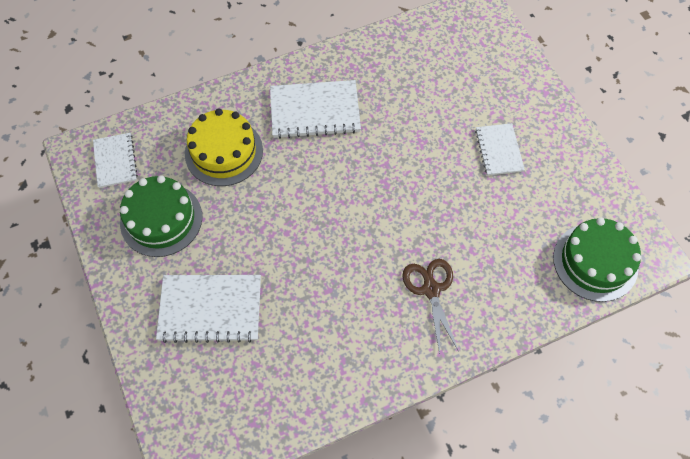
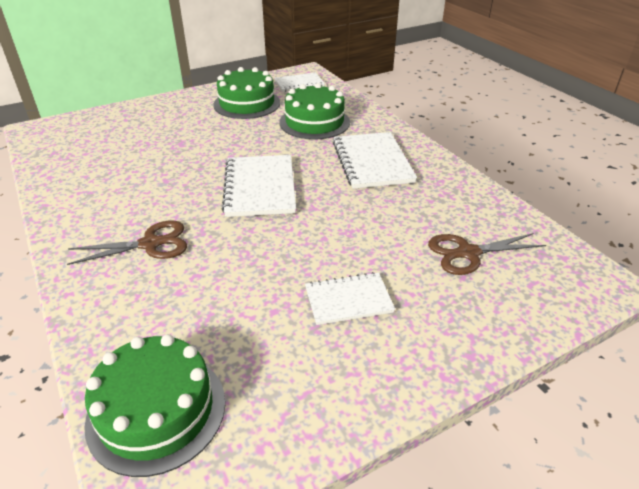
camera: 85 degrees right, 25 degrees down
(210, 309) = (162, 128): white notebook -> white notebook (260, 187)
(224, 152) = (314, 122): yellow cake -> green cake
(450, 70) = (468, 253): none -> brown scissors

